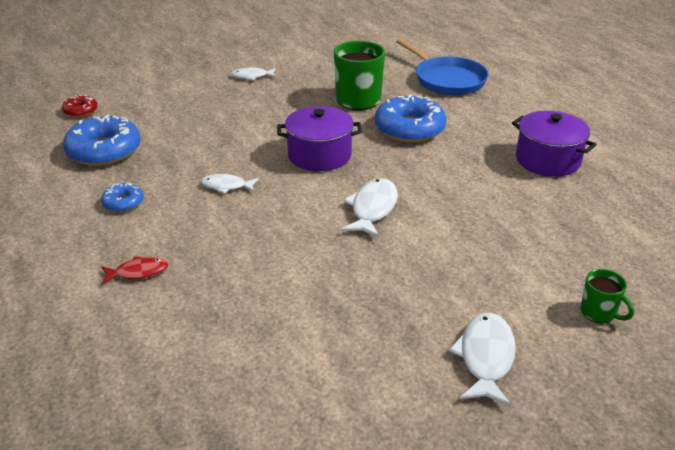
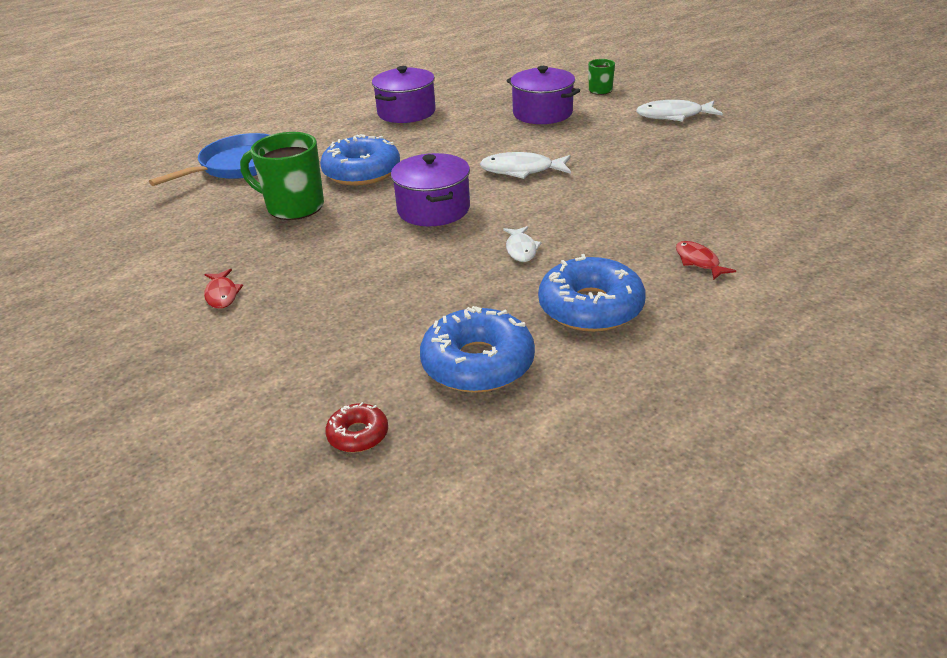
camera: 100 degrees left, 0 degrees up
(123, 203) = (590, 307): blue donut -> blue donut, size x2.01
(252, 76) = (222, 294): white fish -> red fish
(523, 247) = (542, 113): none -> purple pot

